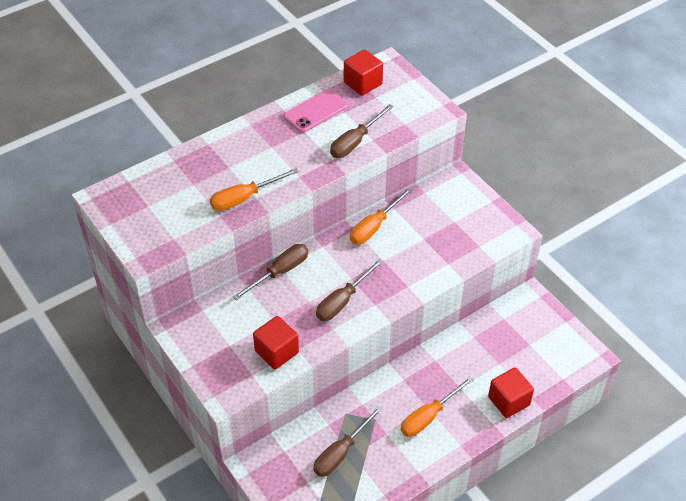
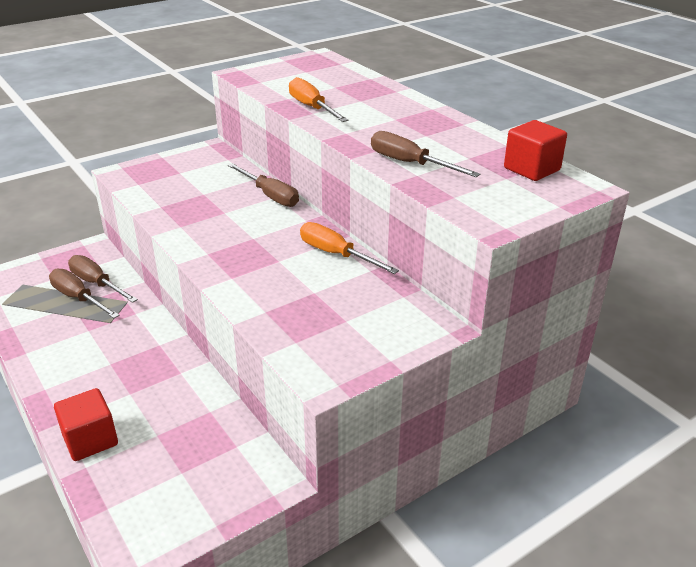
camera: 90 degrees right, 15 degrees down
(276, 352) = (161, 195): red cube -> none
(315, 111) = (464, 141): pink phone -> none
(343, 301) = (219, 232): brown screwdriver -> brown screwdriver (97, 283)
(429, 416) = (97, 363): orange screwdriver -> none

